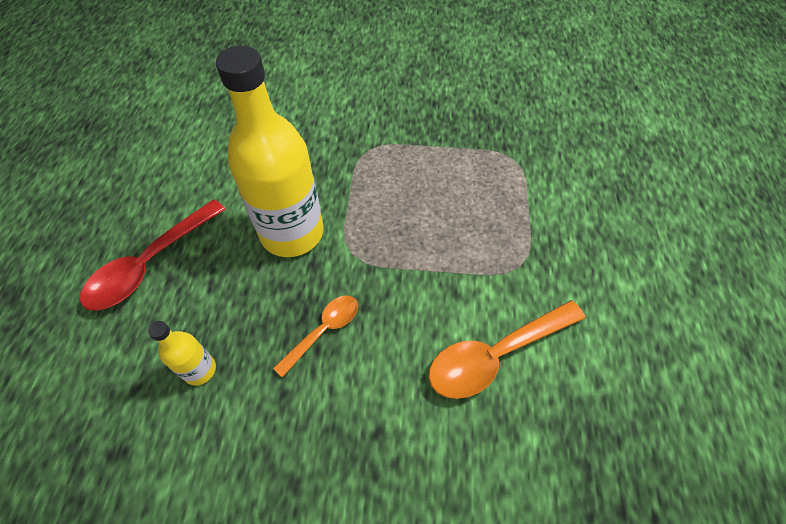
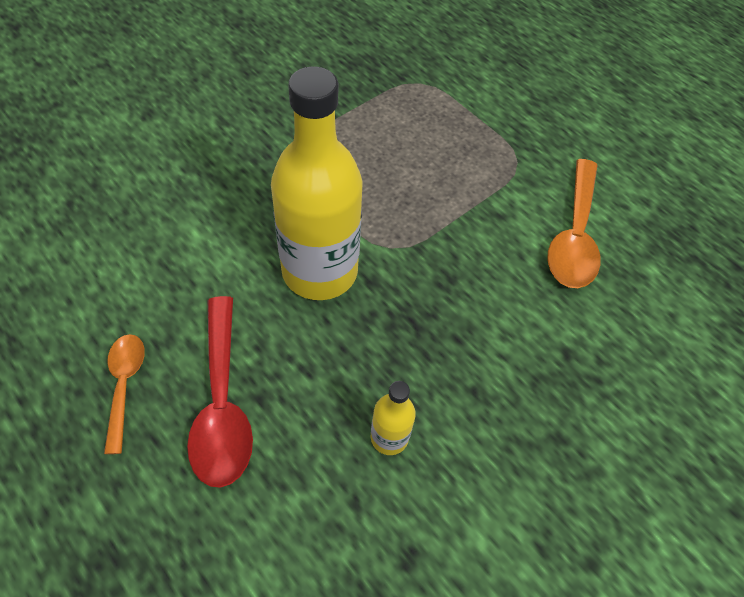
camera: 50 degrees left, 0 degrees up
(323, 331) = (444, 322): orange spoon -> orange spoon (124, 385)

